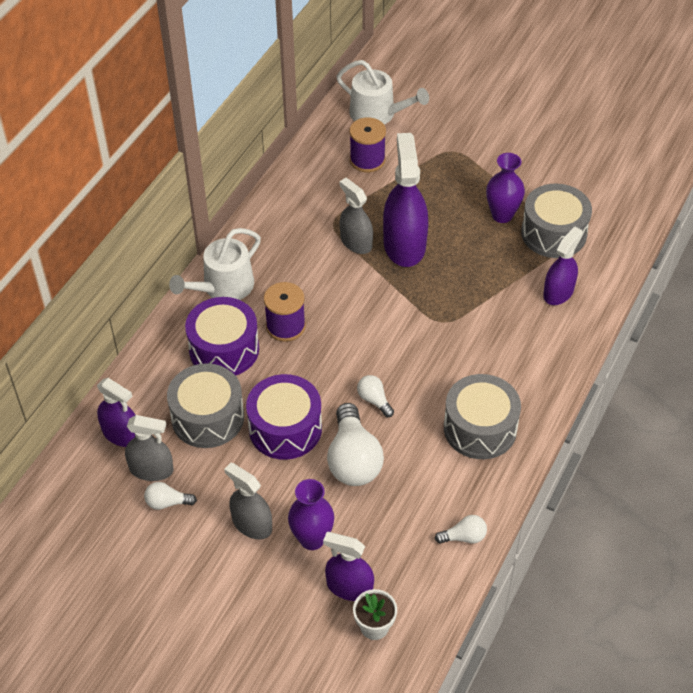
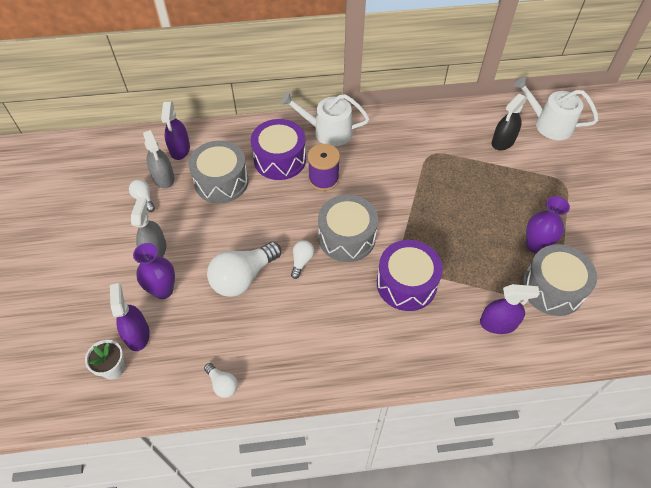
camera: 55 degrees right, 5 degrees up
(285, 428) = (241, 225): purple drum -> purple drum (406, 283)
(356, 242) = (426, 175): grey spray bottle -> none
(367, 160) = (503, 141): purple spool -> black spray bottle
(377, 114) = (549, 124): white watering can -> white watering can turned 120 degrees clockwise
(404, 245) = (450, 203): purple spray bottle -> none
(480, 428) = (327, 341): grey drum -> grey drum (347, 237)

